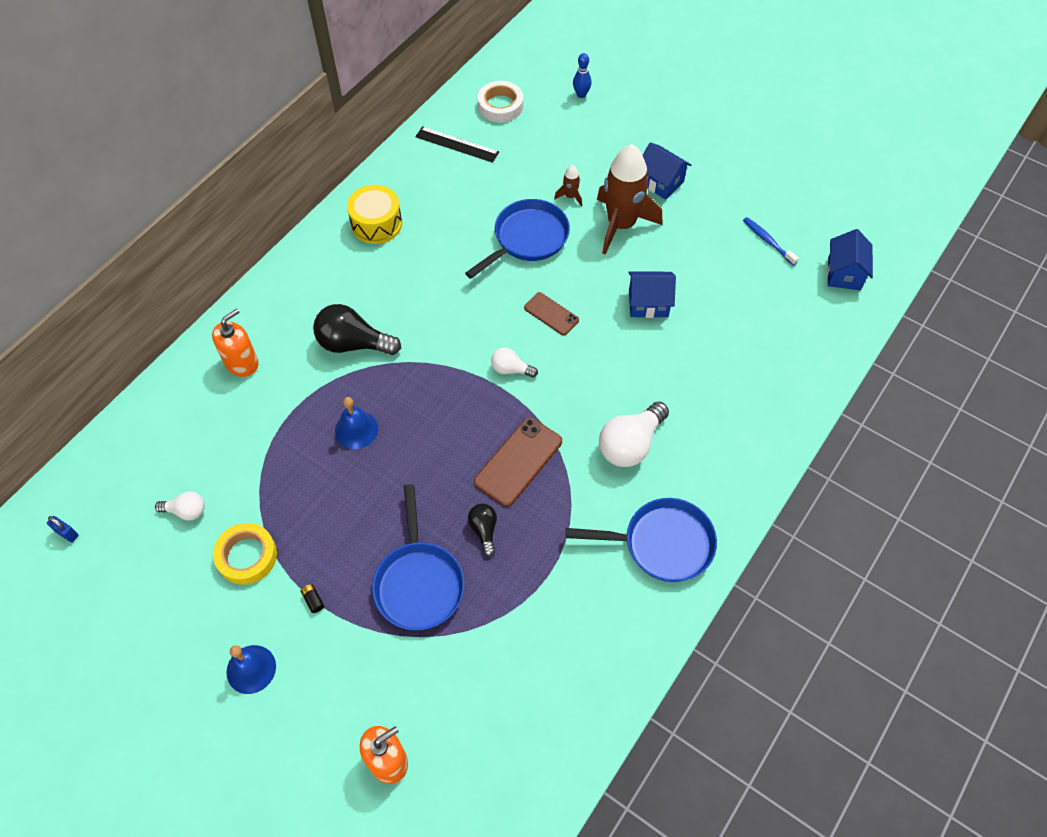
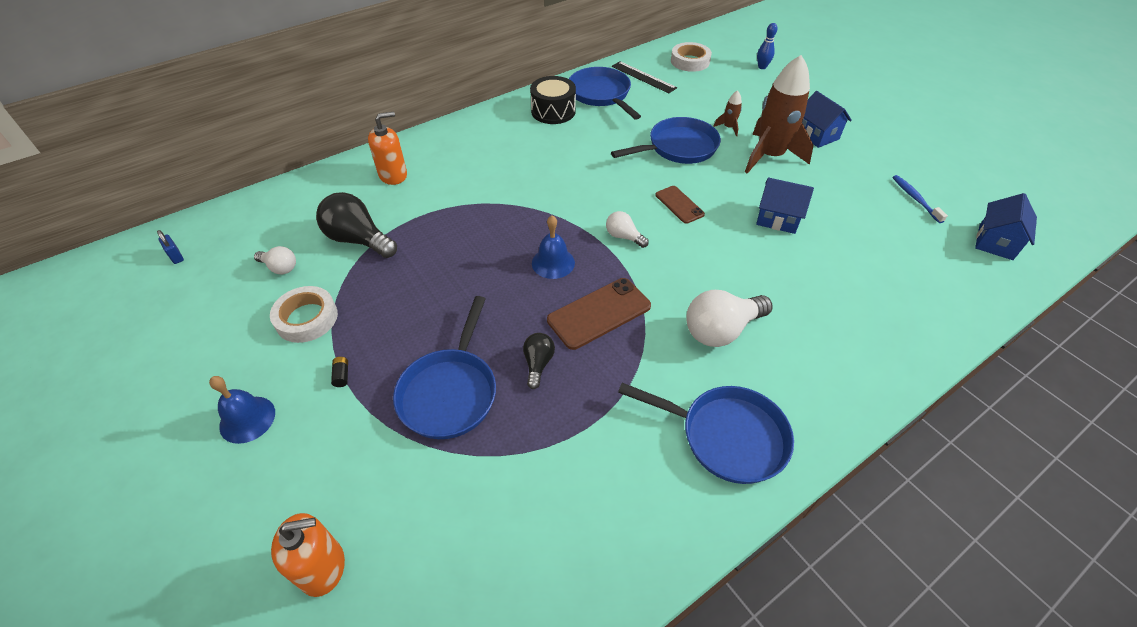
camera: 20 degrees right, 10 degrees down
(247, 556) = (307, 318): yellow tape -> white tape
(353, 344) = (492, 184): black light bulb -> black light bulb (358, 240)
(356, 430) = (460, 246): blue bell -> blue bell (553, 263)
(376, 224) = (553, 111): yellow drum -> black drum
(420, 184) = (601, 94): none -> blue pan

